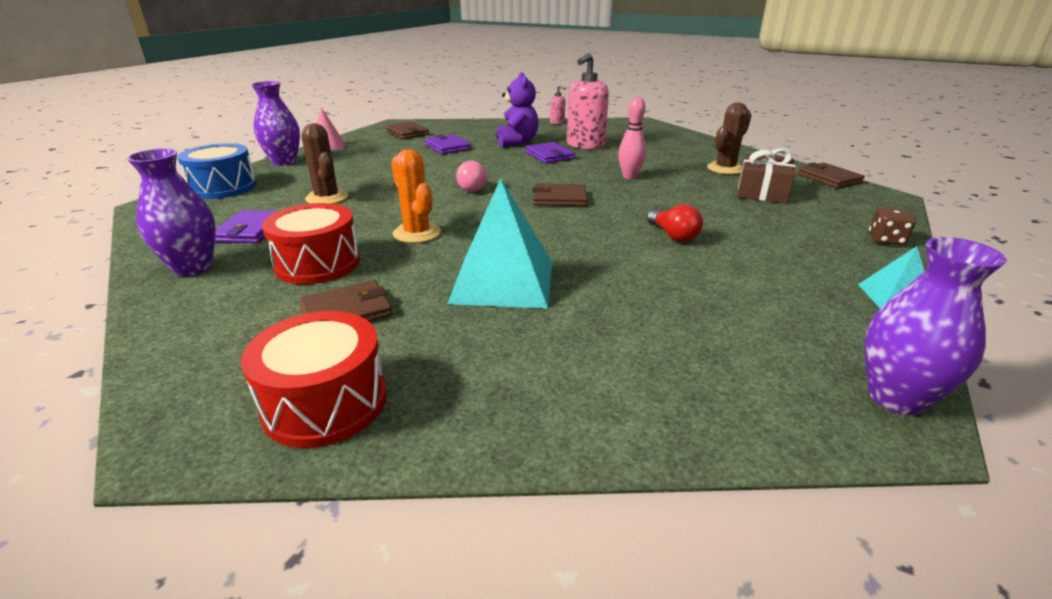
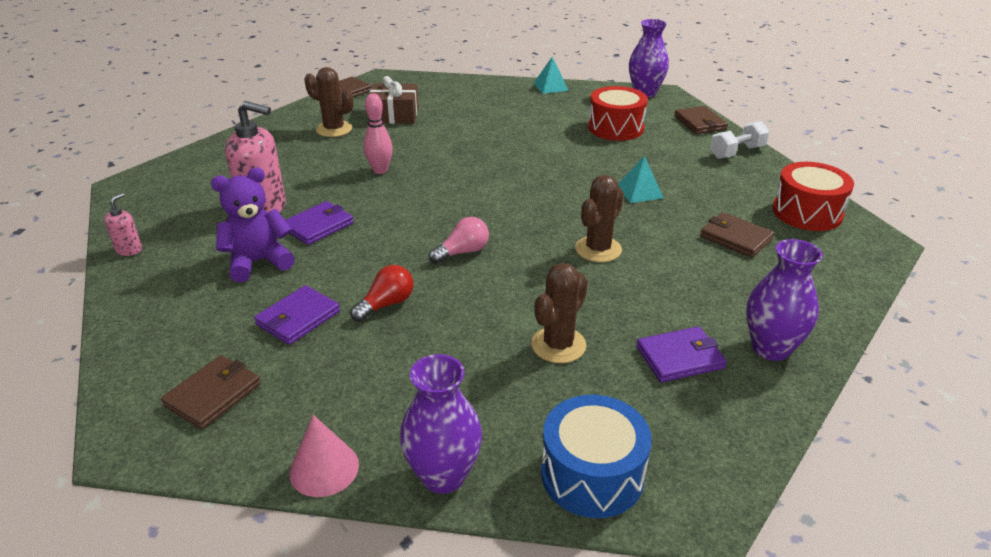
camera: 110 degrees left, 5 degrees up
(318, 263) = (694, 279): red drum -> red drum (615, 128)
(417, 233) = (598, 249): orange cactus -> brown cactus
(503, 281) = (639, 191): turquoise pyramid -> turquoise pyramid, size x0.51
(559, 198) = (464, 196): brown wallet -> brown wallet (699, 123)
(568, 416) = (737, 152): none -> white dumbbell
(673, 236) = (513, 142): red light bulb -> red light bulb (386, 304)
(886, 240) = (470, 83): brown dice -> none

